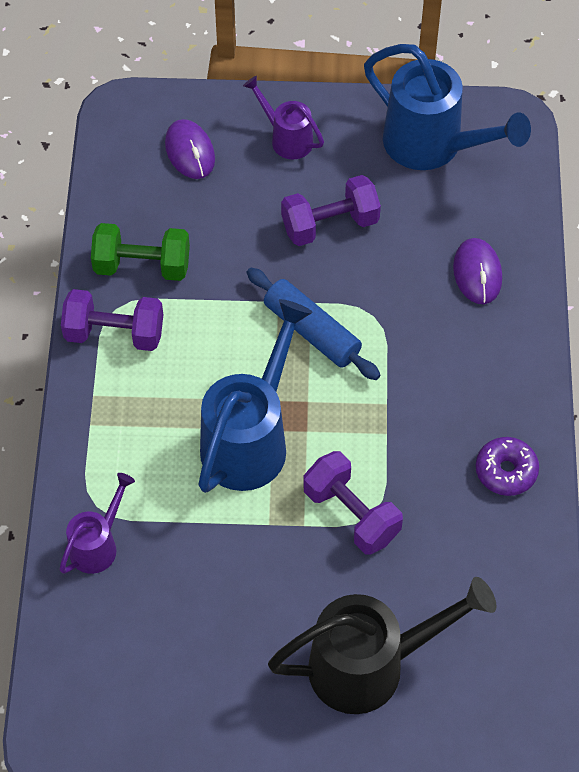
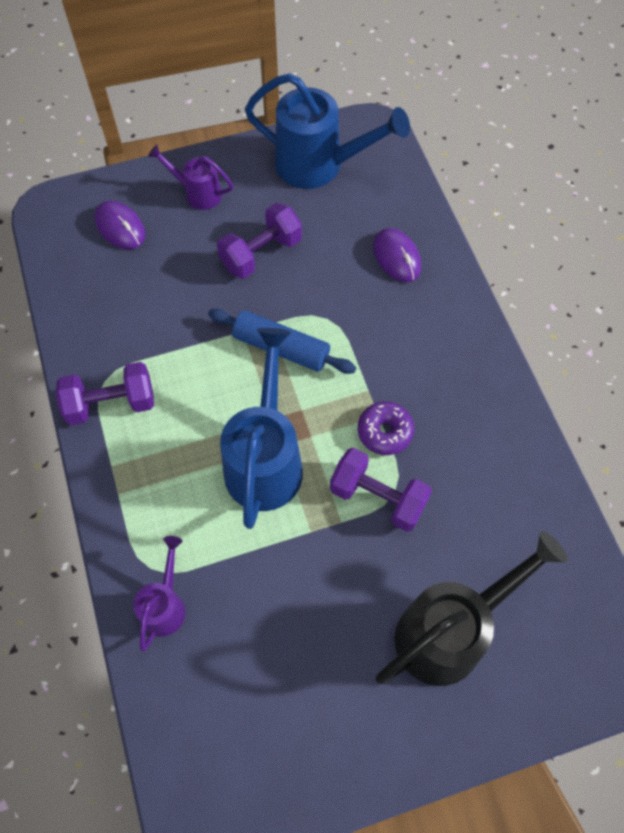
camera: 20 degrees left, 5 degrees up
(142, 266) = (114, 336): green dumbbell -> none
(506, 471) = (489, 415): purple donut -> purple donut (385, 432)

